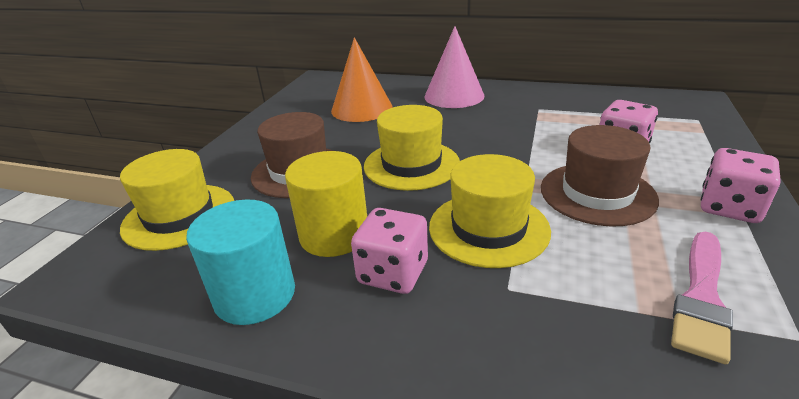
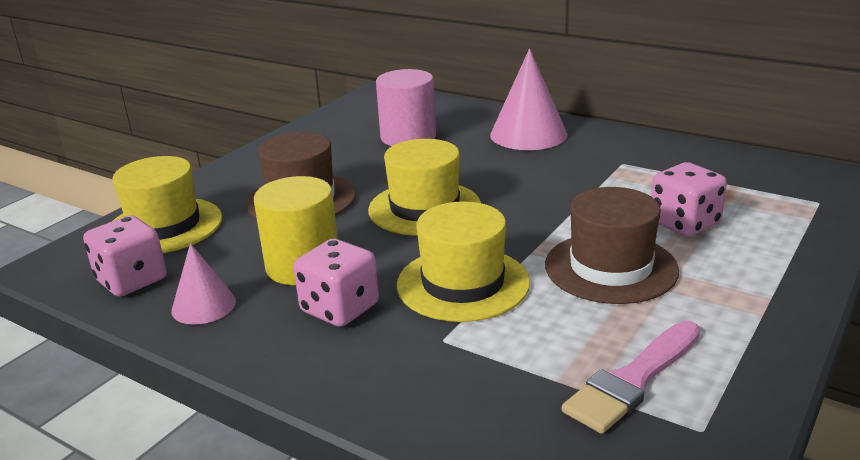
camera: 15 degrees right, 5 degrees down
(255, 295) = (203, 306): turquoise cylinder -> pink cone
(361, 108) = (408, 137): orange cone -> pink cylinder
(729, 207) = (752, 304): pink dice -> pink dice (132, 280)

